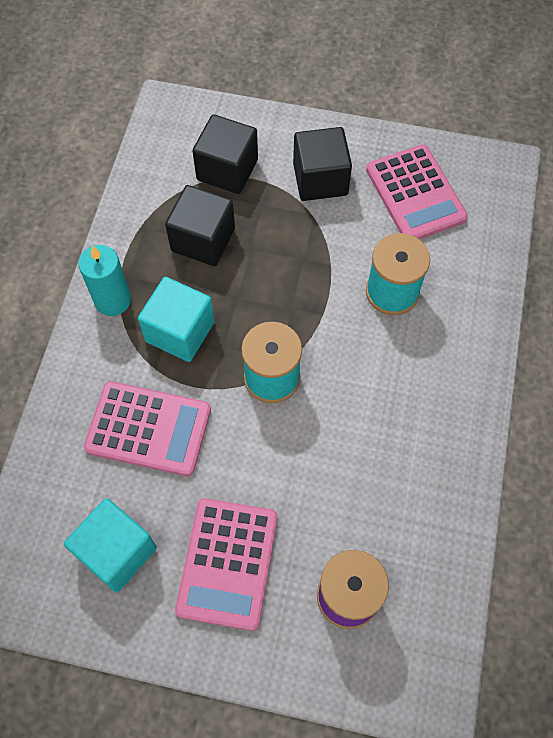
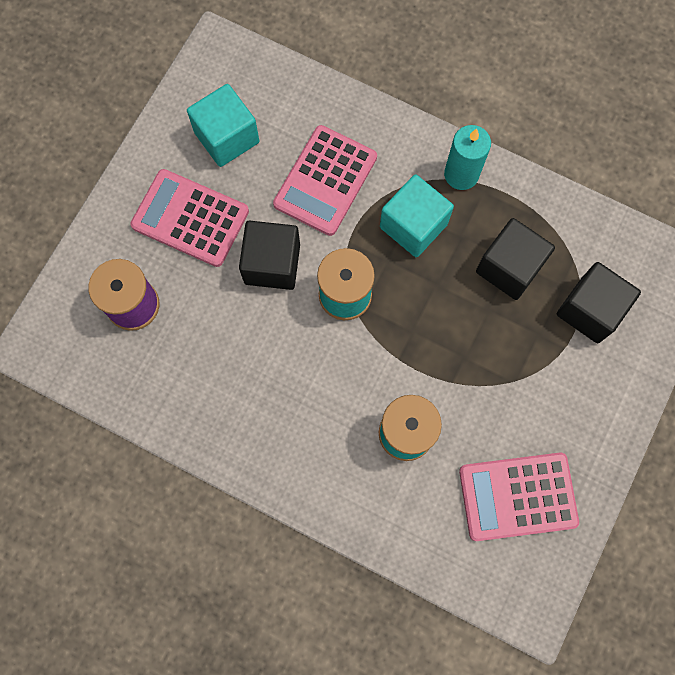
camera: 105 degrees right, 10 degrees up
(320, 179) = (558, 401): black cube -> black cube (272, 264)

